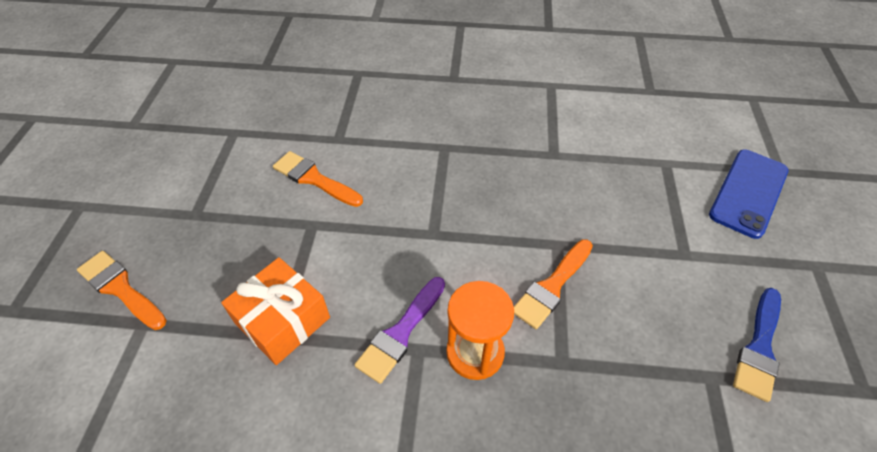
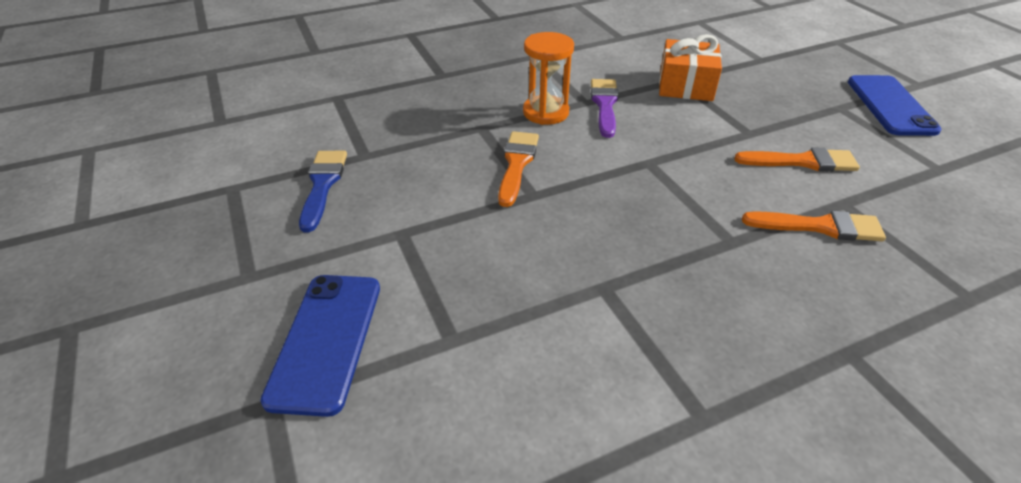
camera: 150 degrees right, 10 degrees down
(120, 288) = (803, 65): orange brush -> orange brush (820, 226)
(152, 196) = (890, 105): none -> blue phone

